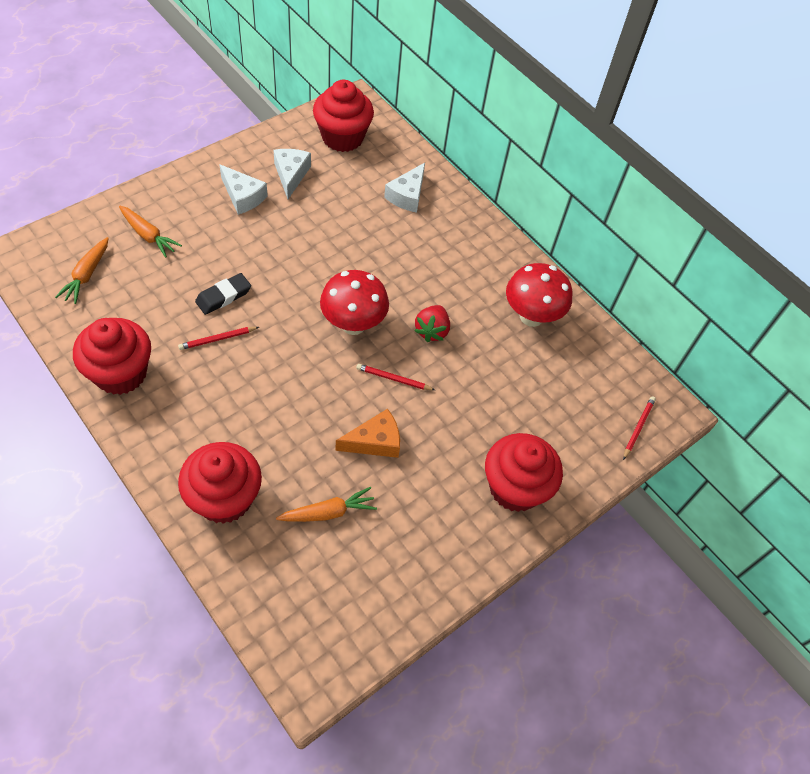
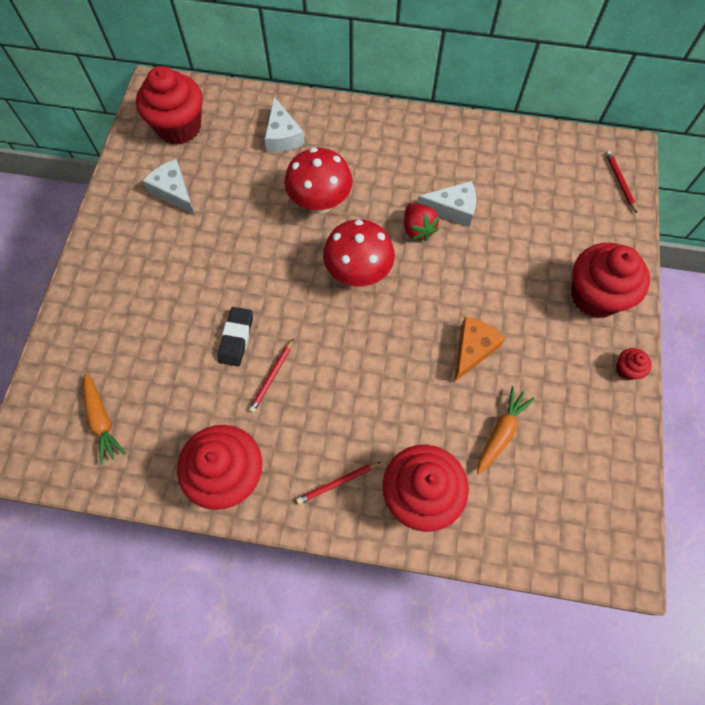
camera: 35 degrees left, 10 degrees up
(148, 235) = (115, 341): orange carrot -> none
(243, 196) = (155, 242): white cheese -> white cheese (452, 209)
(393, 379) = (432, 290): red pencil -> red pencil (337, 483)
(477, 558) = (626, 369): none -> red cupcake
(531, 316) = (470, 159): red mushroom -> red mushroom (320, 203)

